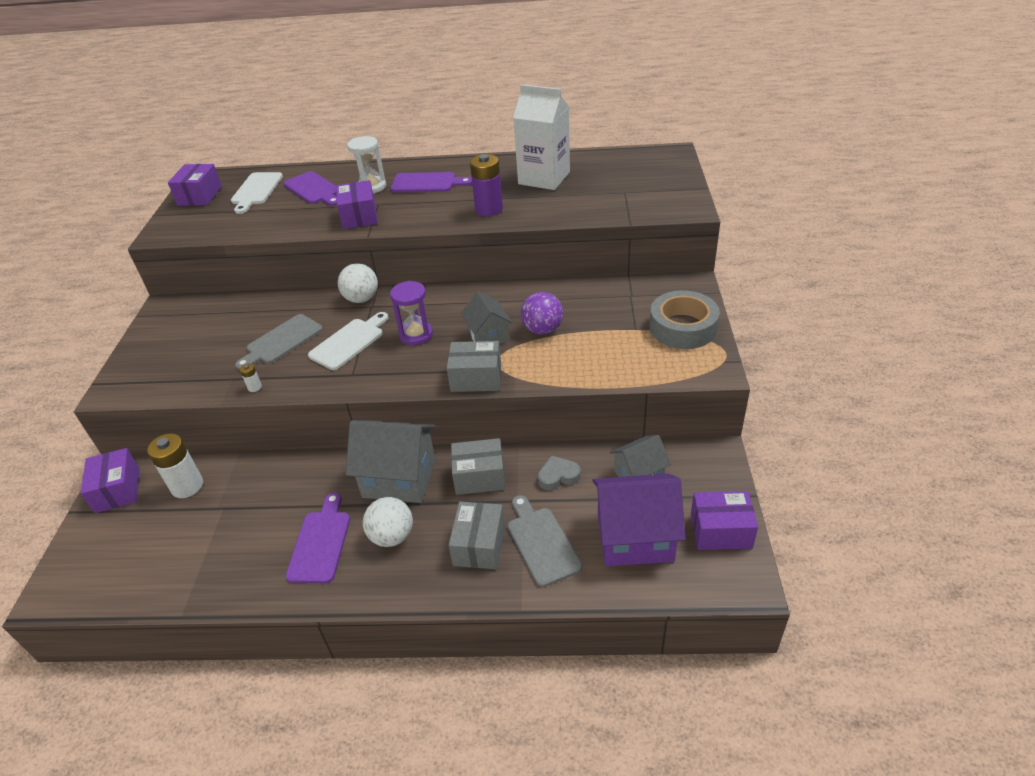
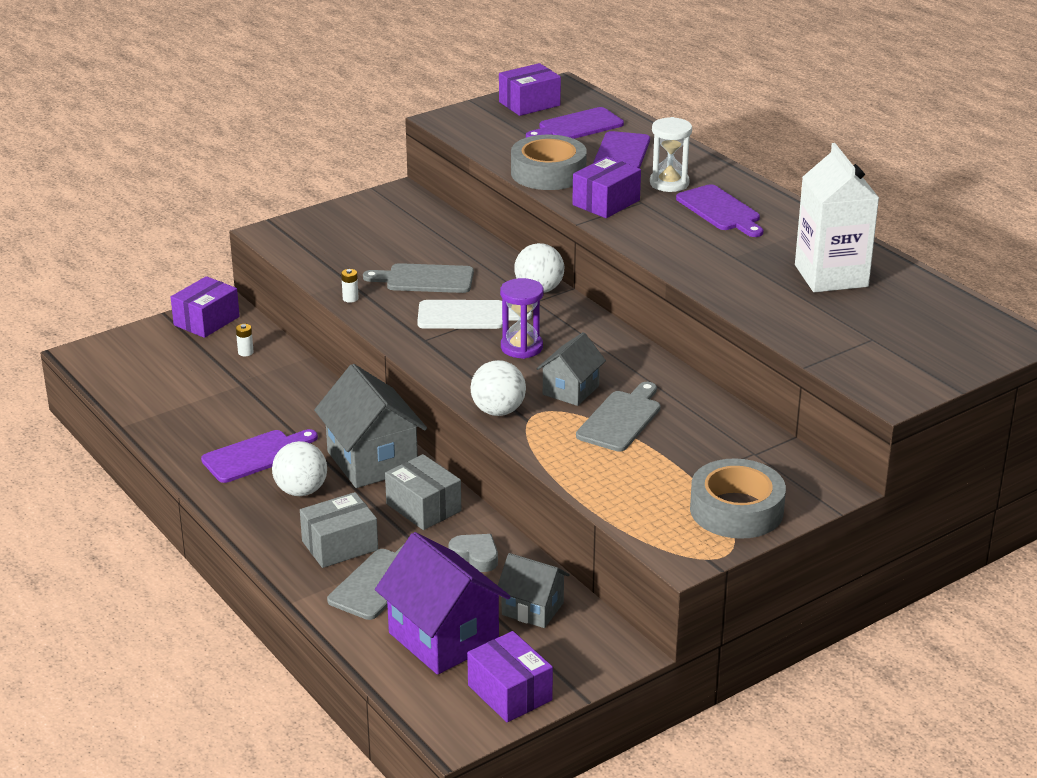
camera: 50 degrees right, 10 degrees down
(187, 486) = (245, 352): white battery -> white battery, size x0.44
(256, 190) = (577, 126): white cutting board -> purple cutting board
(292, 222) = (548, 173): none -> grey tape
(476, 378) = (498, 411): grey box -> white ball
(489, 209) = (717, 269): purple battery -> none
(542, 329) = (621, 419): purple ball -> grey cutting board

